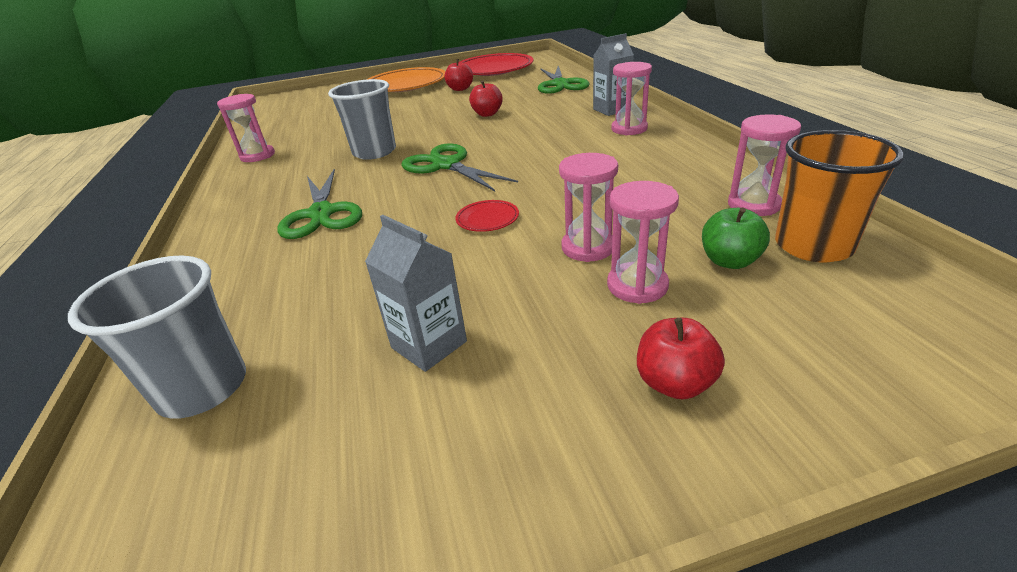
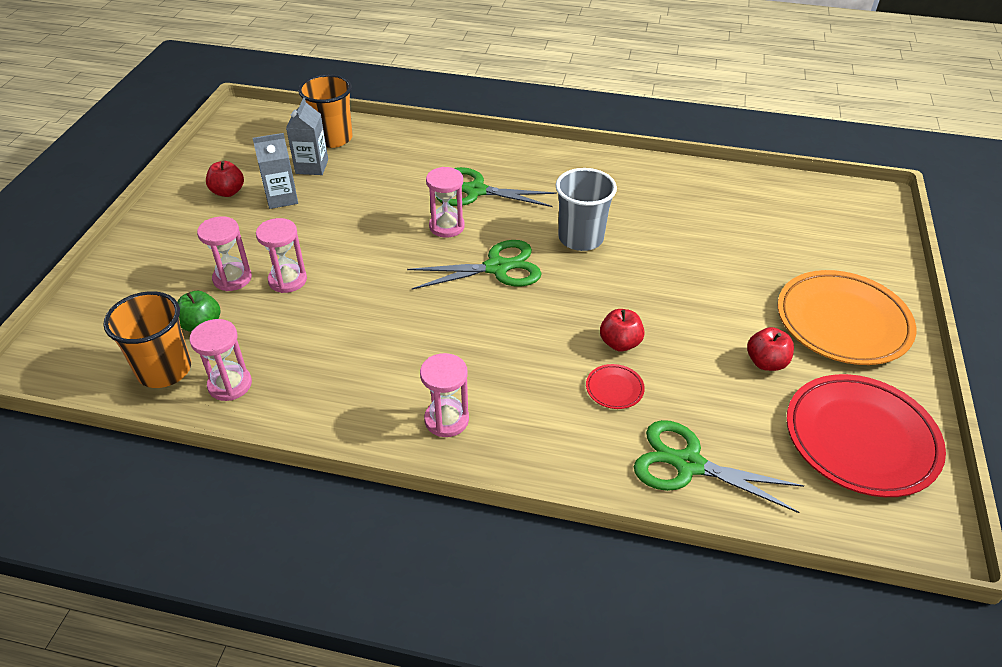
camera: 115 degrees right, 10 degrees up
(203, 388) = (333, 138): grey cup -> orange cup
(257, 156) = (648, 177): pink hourglass -> pink hourglass (447, 226)
(487, 219) = (375, 255): red plate -> red plate (614, 389)
(611, 109) = (522, 445): grey carton -> grey carton (312, 166)
(674, 383) = (168, 252): red apple -> red apple (228, 192)

